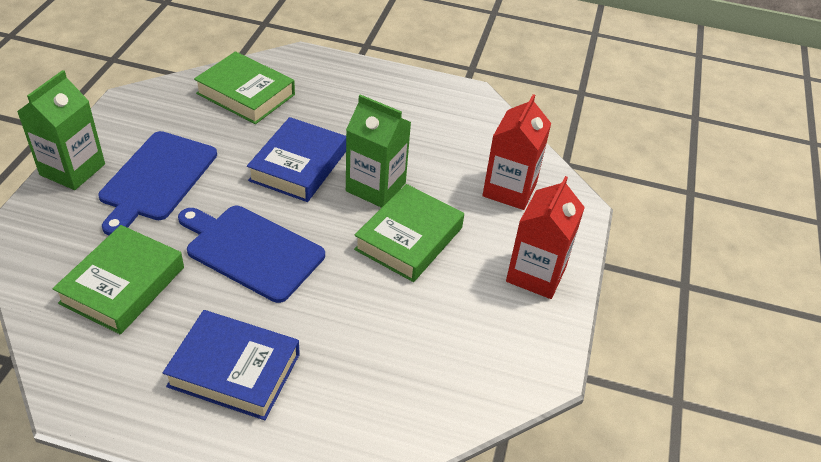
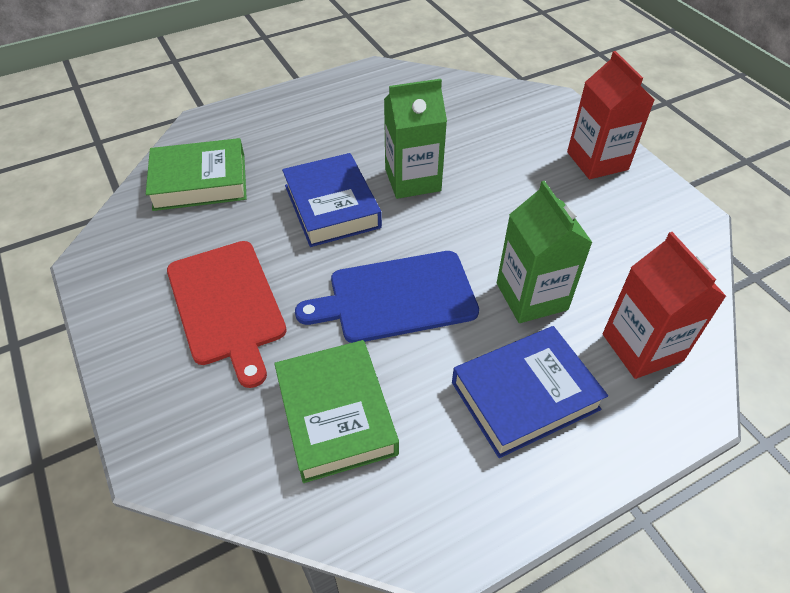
camera: 40 degrees left, 5 degrees up
(72, 169) = (129, 360): green carton -> green carton (531, 296)
(157, 179) = (227, 305): blue cutting board -> red cutting board
(409, 238) = (490, 198): green book -> none
(509, 190) = (500, 118): red carton -> red carton (642, 347)

